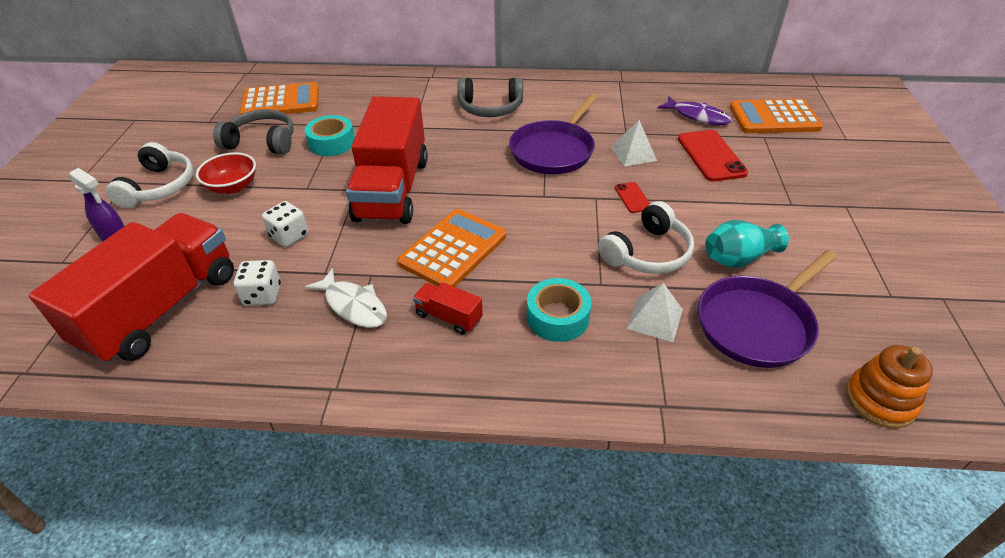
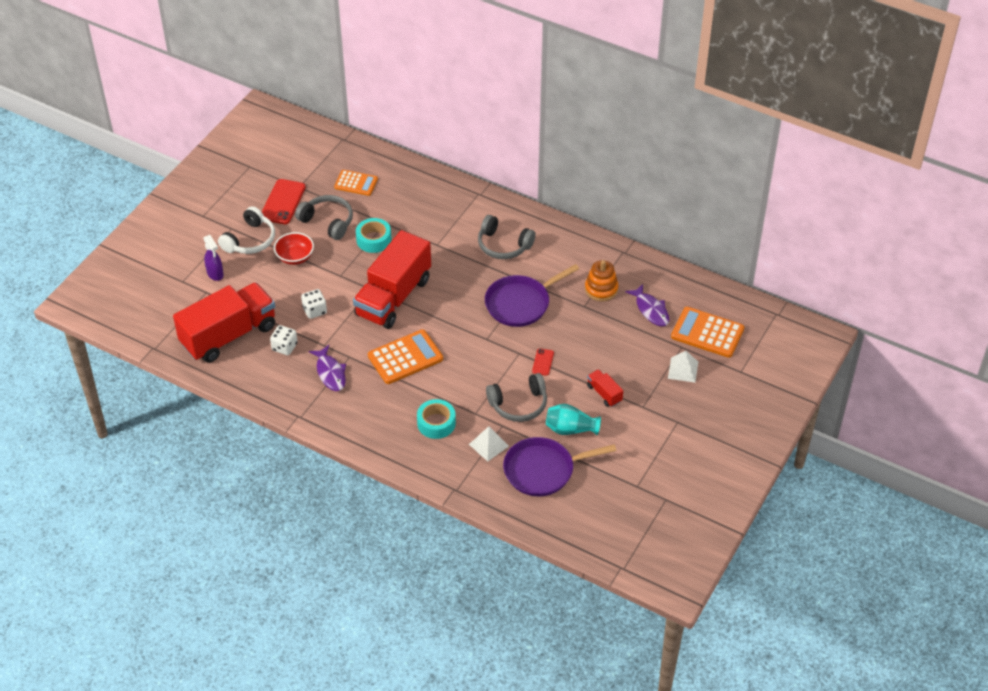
camera: 25 degrees right, 5 degrees up
(281, 102) = (356, 183): orange calculator -> orange calculator, size x0.65
(353, 305) = (330, 373): white fish -> purple fish
(449, 317) = (377, 400): red truck -> red truck (604, 393)
(633, 153) = (573, 327): white pyramid -> white pyramid (683, 370)
(647, 253) = (519, 404): white headphones -> grey headphones
(711, 156) = (626, 349): red phone -> red phone (283, 202)
(880, 400) = (567, 531): orange stacking toy -> orange stacking toy (601, 289)

